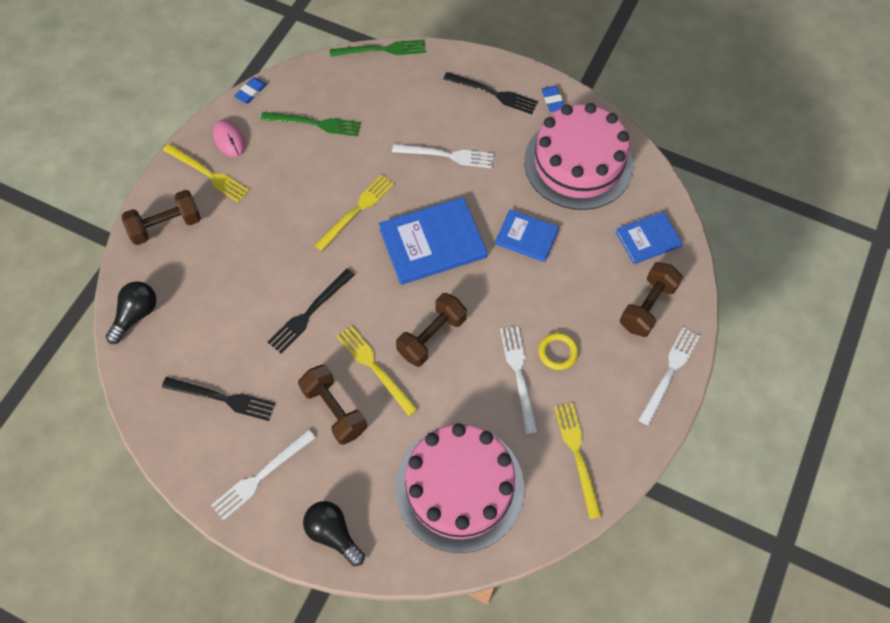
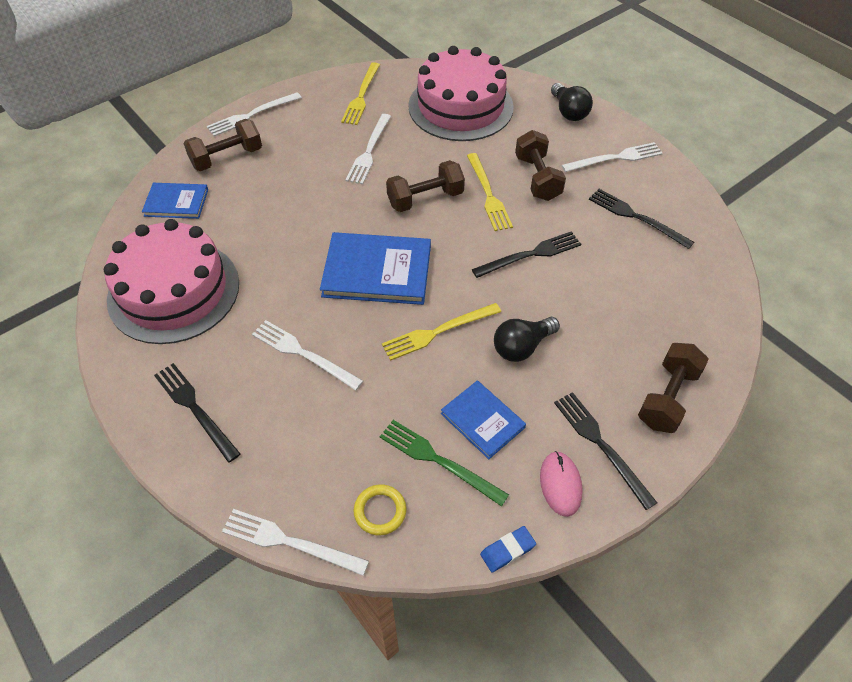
camera: 155 degrees left, 10 degrees down
(136, 315) = (714, 314): black light bulb -> black light bulb (522, 347)
(166, 226) = (667, 398): brown dumbbell -> brown dumbbell turned 60 degrees counterclockwise
(208, 174) = (601, 445): yellow fork -> black fork
(382, 50) = (289, 542): green fork -> white fork
(526, 237) = (283, 244): blue book -> blue book (482, 420)
(552, 100) = (136, 370): blue eraser -> none
(557, 352) = (326, 154): yellow ring -> yellow ring (380, 511)

